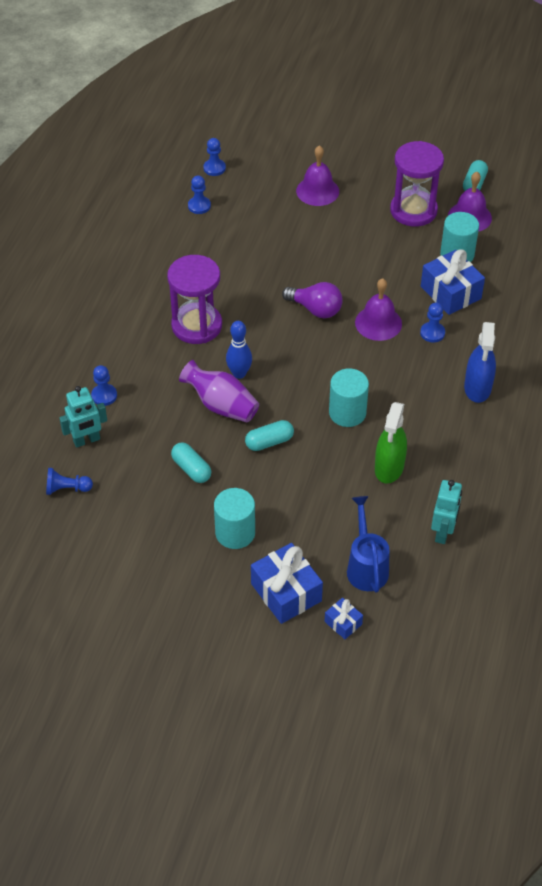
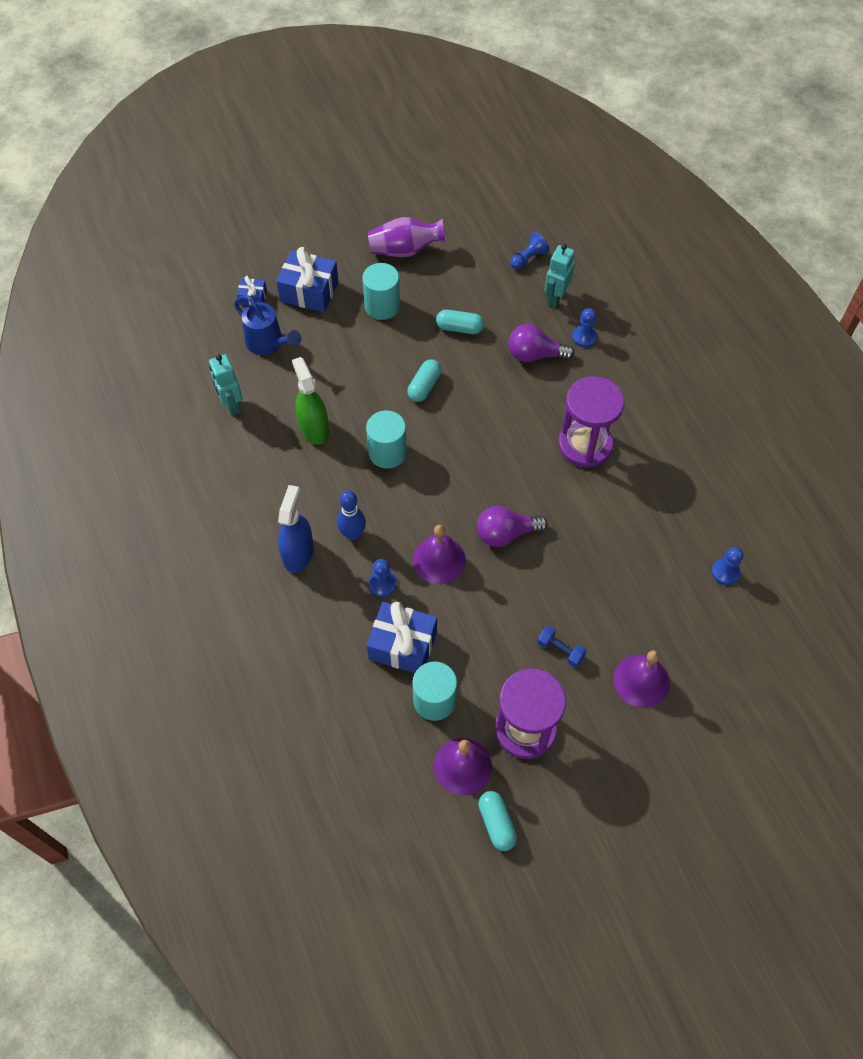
camera: 140 degrees right, 10 degrees up
(157, 408) = (534, 355): none -> purple light bulb
(214, 168) = (765, 631): blue pawn -> none
(221, 405) = (490, 390): purple vase -> purple vase (405, 250)
(239, 373) = (505, 426): blue bowling pin -> blue bowling pin (352, 534)
(350, 231) = (560, 650): none -> blue dumbbell
(477, 388) = (298, 553): blue spray bottle -> blue spray bottle turned 45 degrees clockwise

